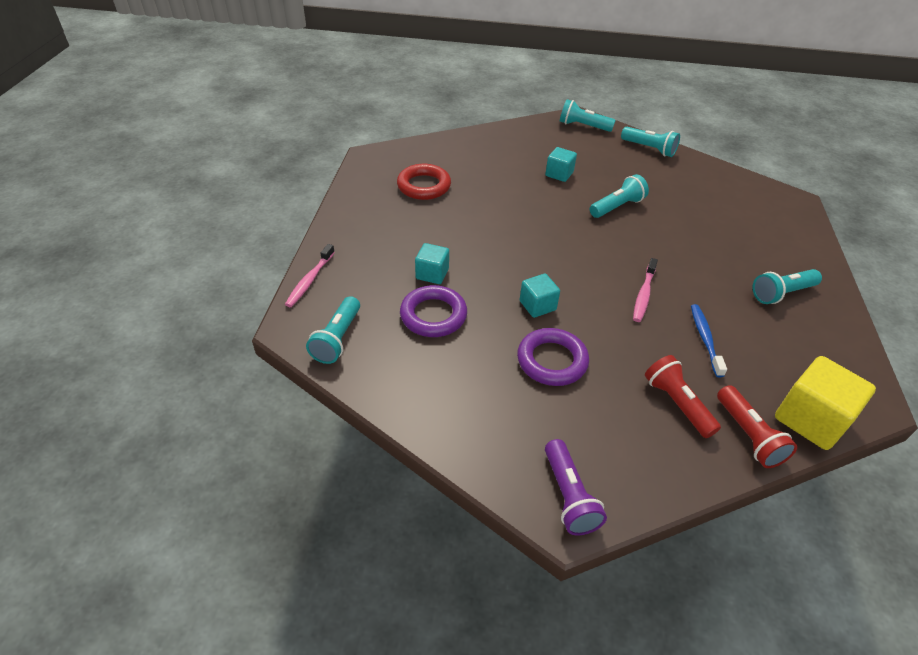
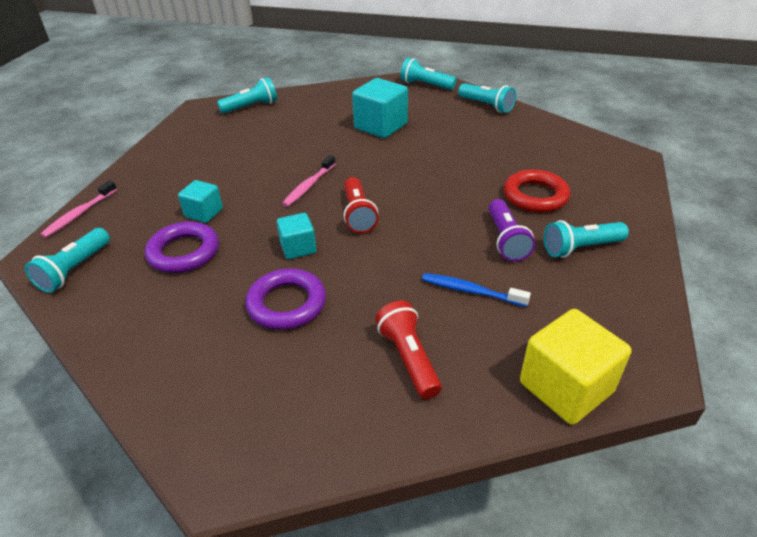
camera: 10 degrees right, 5 degrees down
(424, 186) = (238, 134): red ring -> red ring (535, 196)
(559, 174) = (381, 126): turquoise cube -> turquoise cube, size x1.71
(568, 496) = (234, 452): purple flashlight -> purple flashlight (506, 240)
(617, 207) = (428, 157): turquoise flashlight -> turquoise flashlight (251, 107)
(643, 294) = (420, 242): pink toothbrush -> pink toothbrush (309, 186)
(705, 339) = (471, 291): blue toothbrush -> blue toothbrush turned 75 degrees counterclockwise
(748, 435) = (480, 400): red flashlight -> red flashlight (358, 214)

